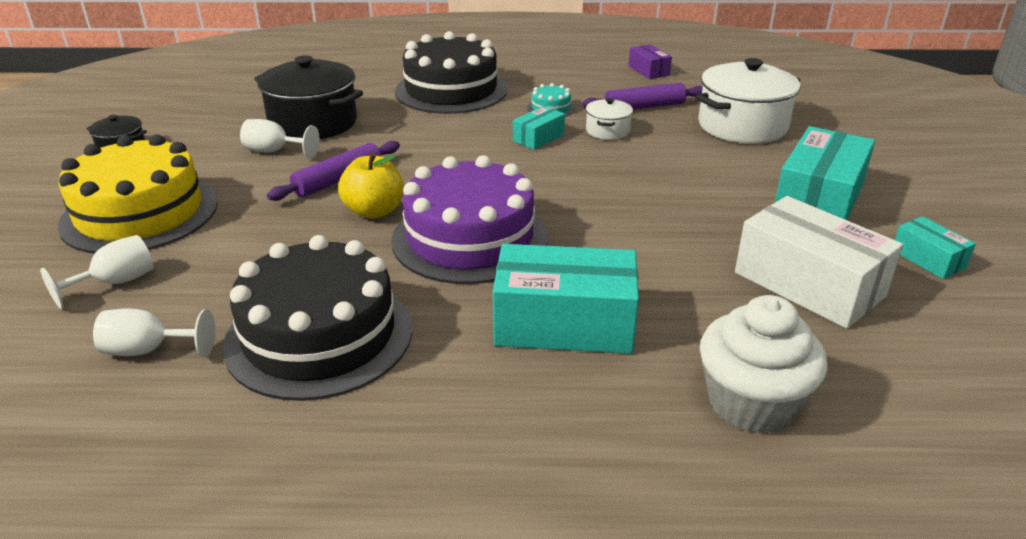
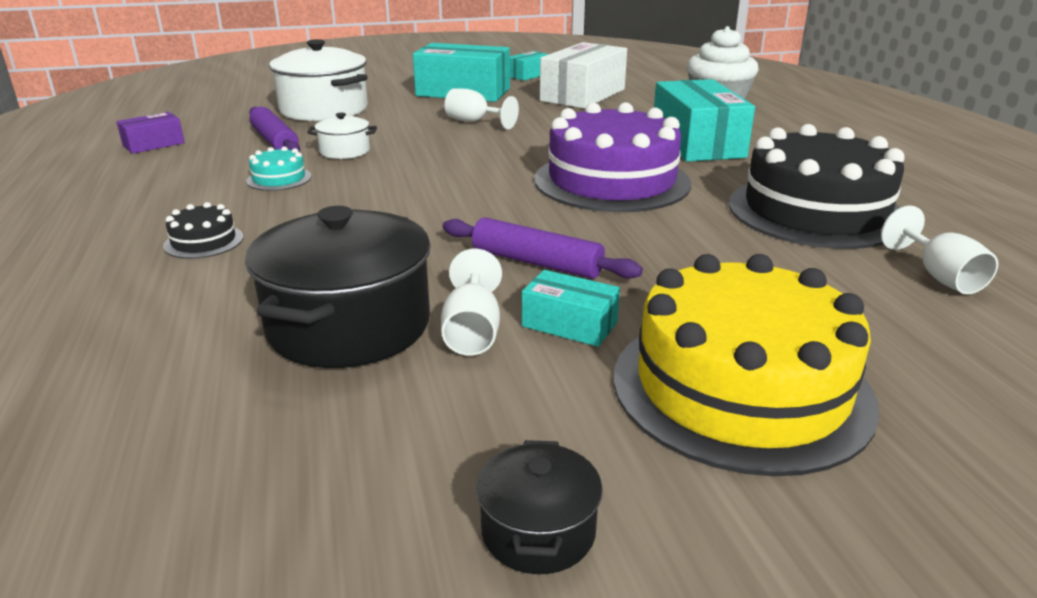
camera: 105 degrees left, 5 degrees down
(116, 282) = (889, 338): white goblet -> white goblet (474, 122)
(374, 211) = (596, 228): yellow apple -> none
(451, 90) = (204, 241): black cake -> black cake, size x0.41
(538, 138) = (371, 177): turquoise box -> turquoise box (569, 324)

